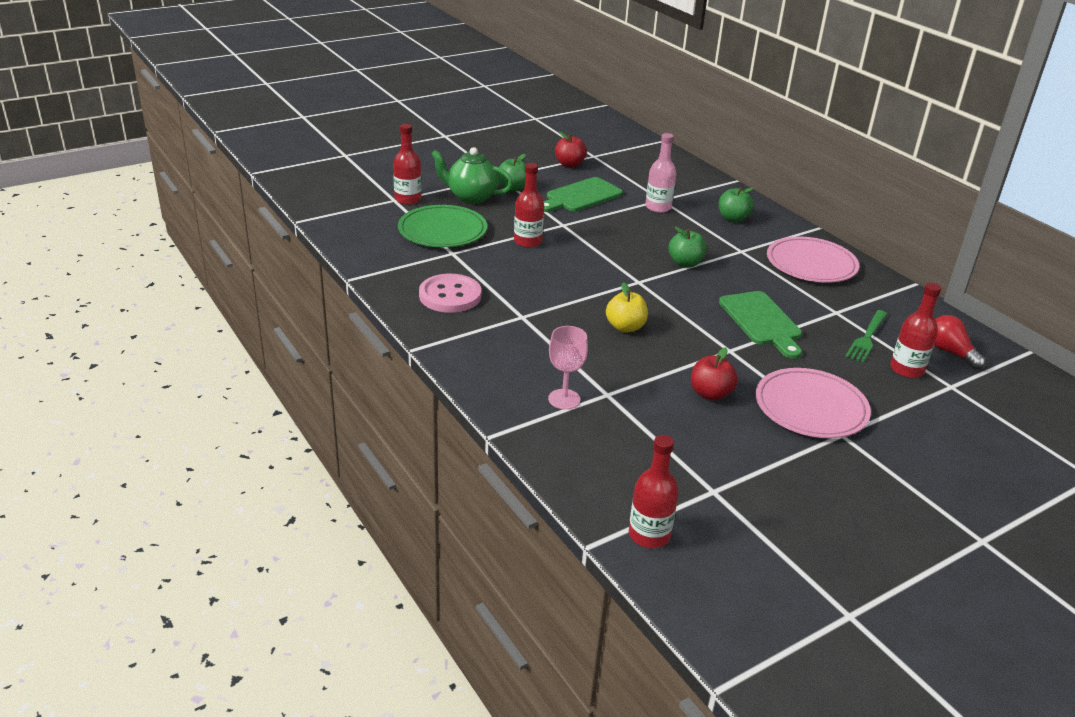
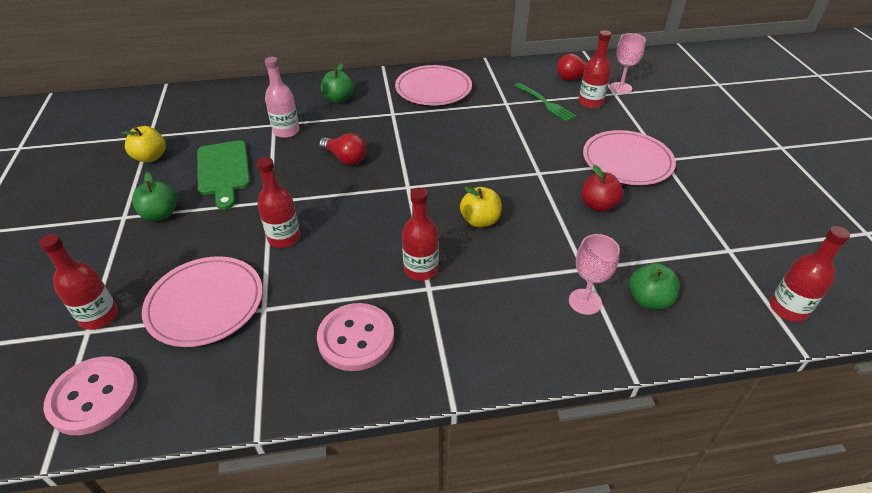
camera: 65 degrees left, 10 degrees up
(349, 218) = (93, 396): none -> pink button
(442, 230) = (205, 303): green plate -> pink plate
(471, 197) = (149, 254): green teapot -> none
(540, 309) = (421, 269): none -> red bottle
(569, 164) = (151, 157): red apple -> yellow apple
(648, 243) = (345, 158): none -> red light bulb
(685, 263) = (393, 149): green apple -> green apple (648, 300)
(762, 321) = (504, 142): green cutting board -> none
(971, 390) = (620, 88): none -> pink goblet

